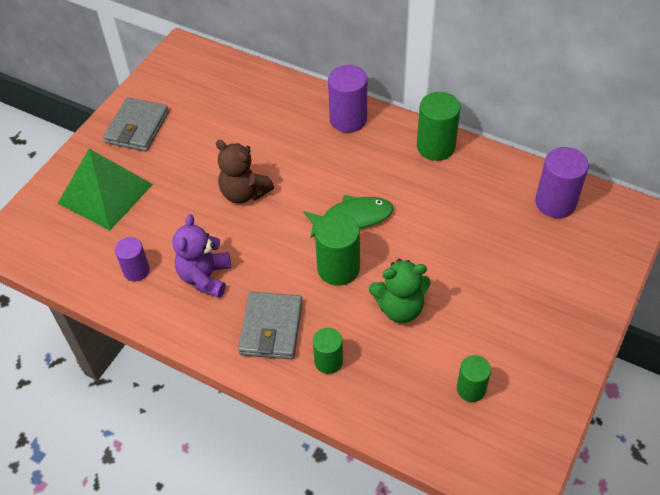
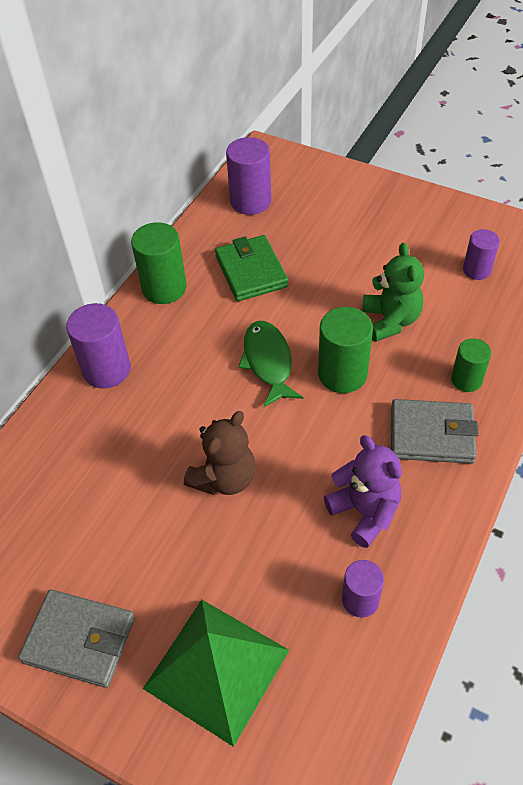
camera: 90 degrees left, 0 degrees up
(205, 277) = (364, 511): purple teddy bear -> purple teddy bear turned 135 degrees counterclockwise
(458, 205) = (251, 271): none -> green wallet
(471, 389) = (476, 270): green cylinder -> purple cylinder

